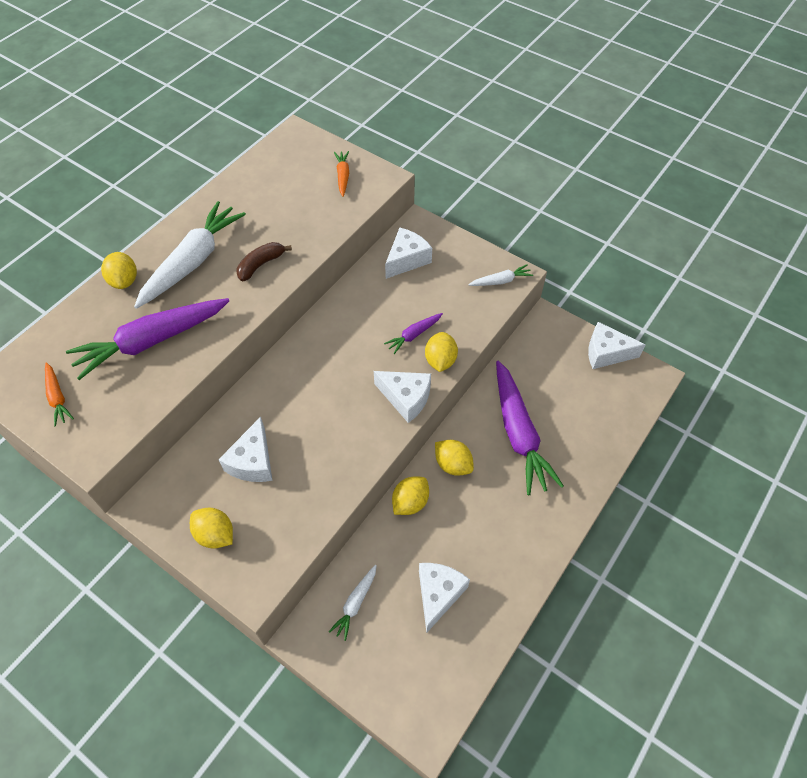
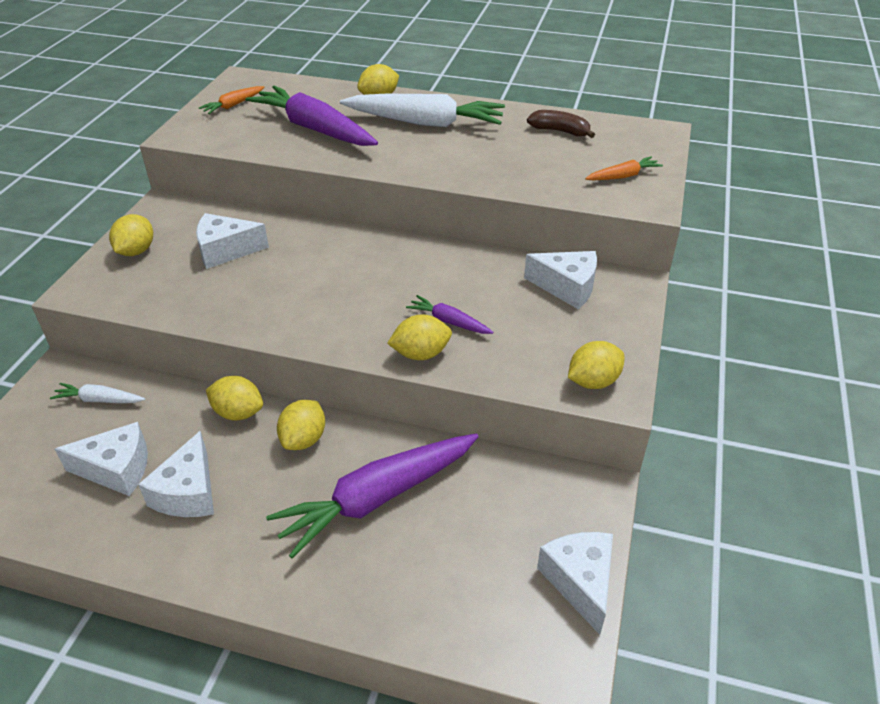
camera: 70 degrees right, 15 degrees down
(261, 265) = (447, 159): brown banana -> brown banana (560, 131)
(406, 398) = (349, 338): white cheese -> white cheese (188, 492)
(500, 281) = (593, 381): white carrot -> yellow lemon

